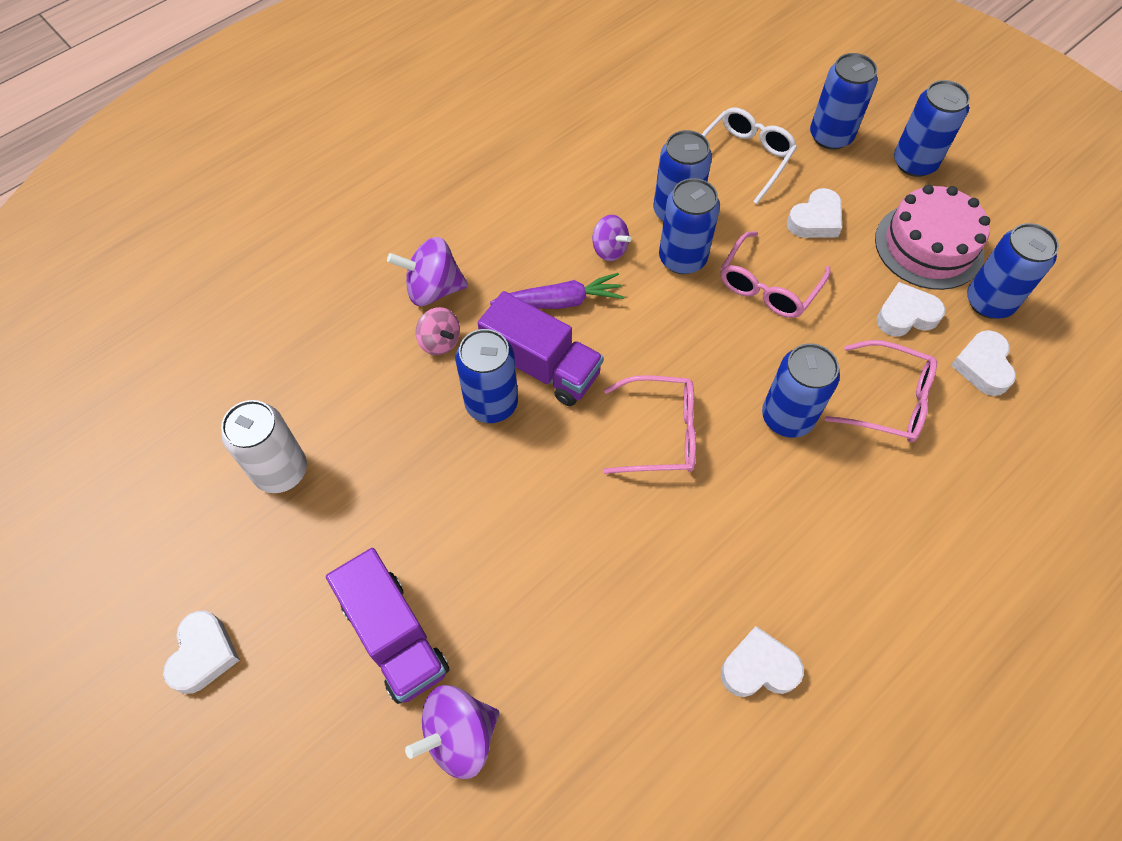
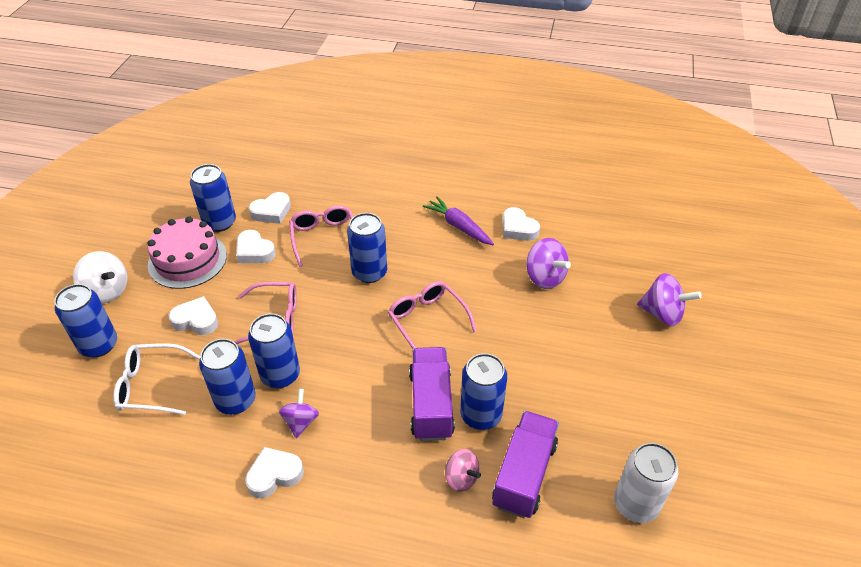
camera: 125 degrees left, 15 degrees down
(203, 654) = (762, 453): white heart -> white heart (274, 475)
(395, 636) = (653, 369): purple truck -> purple truck (524, 474)
(433, 289) = (421, 516): purple spinning top -> purple spinning top (544, 277)
(440, 342) = (461, 478): pink spinning top -> pink spinning top turned 120 degrees clockwise
(560, 301) = (370, 425): purple carrot -> purple carrot (459, 226)
(914, 163) = (107, 291): blue can -> white spinning top

